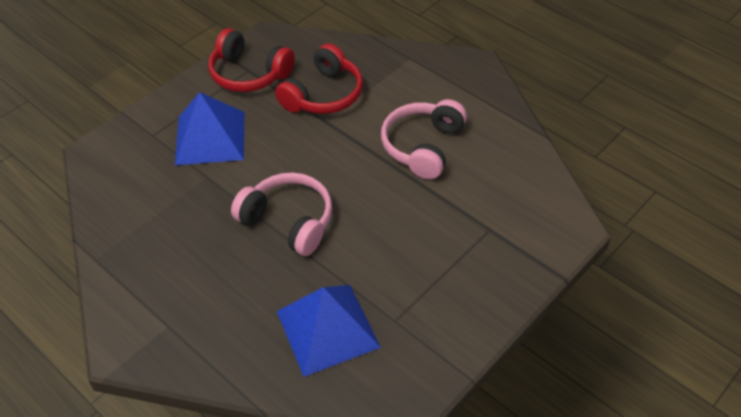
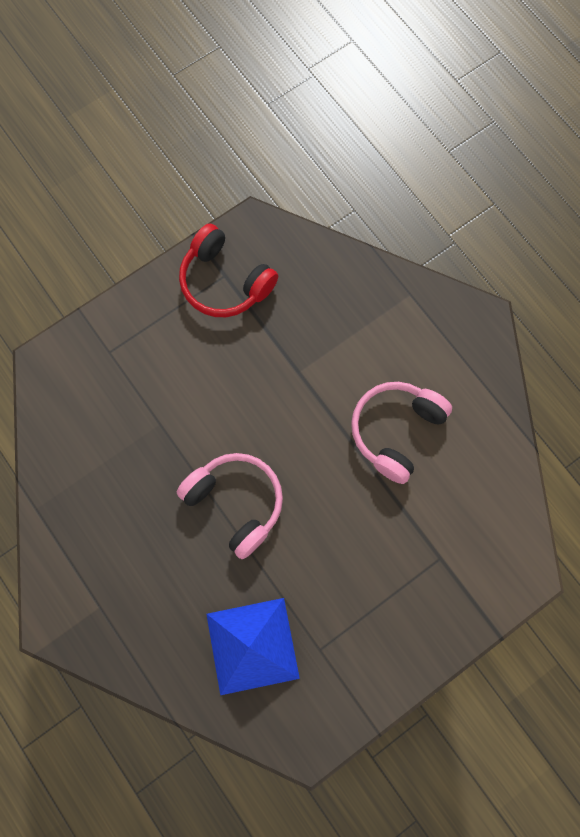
camera: 10 degrees right, 25 degrees up
(210, 138) = (170, 369): blue pyramid -> none
(324, 95) = (302, 332): red headphones -> none

